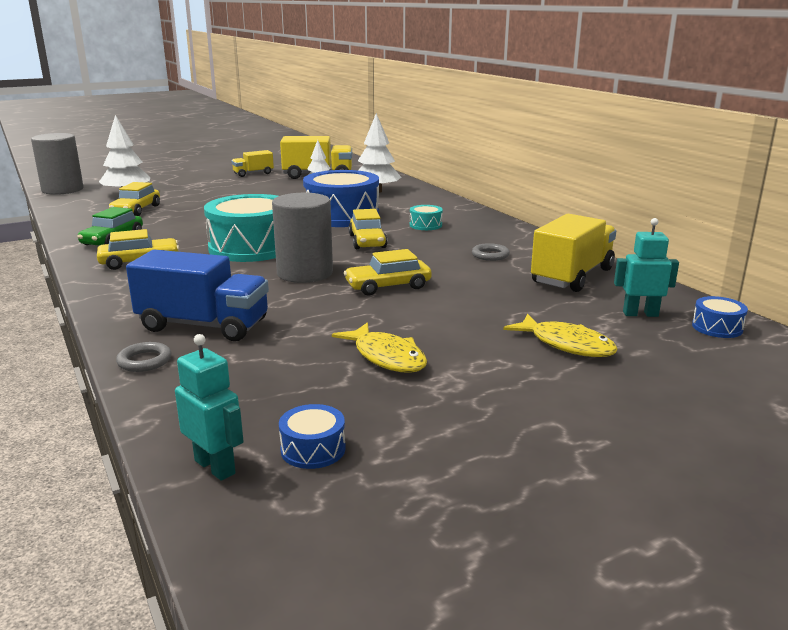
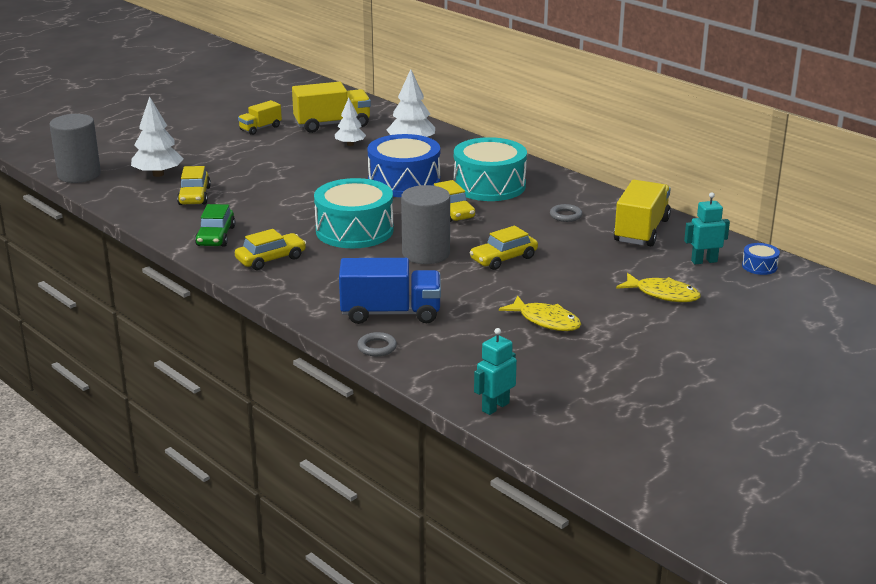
camera: 15 degrees left, 5 degrees up
(215, 467) = (495, 407): turquoise robot -> turquoise robot turned 75 degrees counterclockwise
(313, 449) = (544, 388): blue drum -> none
(425, 225) = (489, 186): turquoise drum -> turquoise drum, size x2.37

